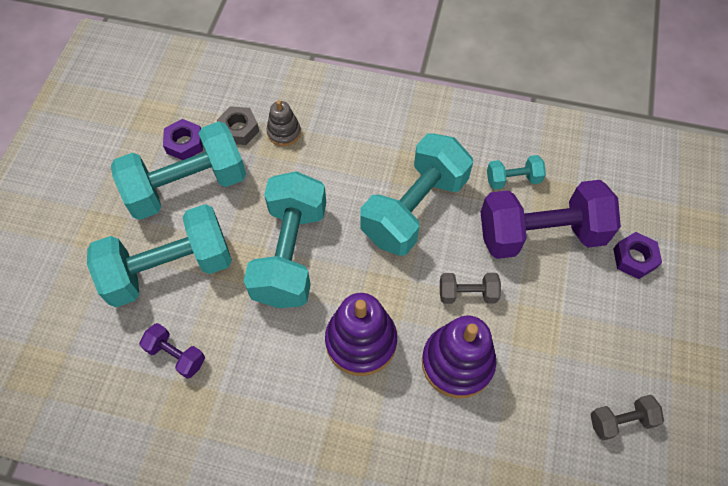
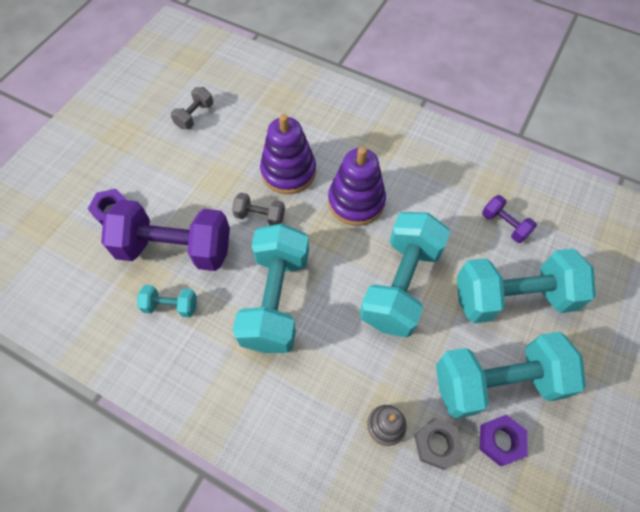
camera: 165 degrees left, 0 degrees up
(414, 209) = (275, 299): turquoise dumbbell -> turquoise dumbbell turned 45 degrees counterclockwise
(621, 421) = (194, 116): grey dumbbell -> grey dumbbell turned 60 degrees counterclockwise

